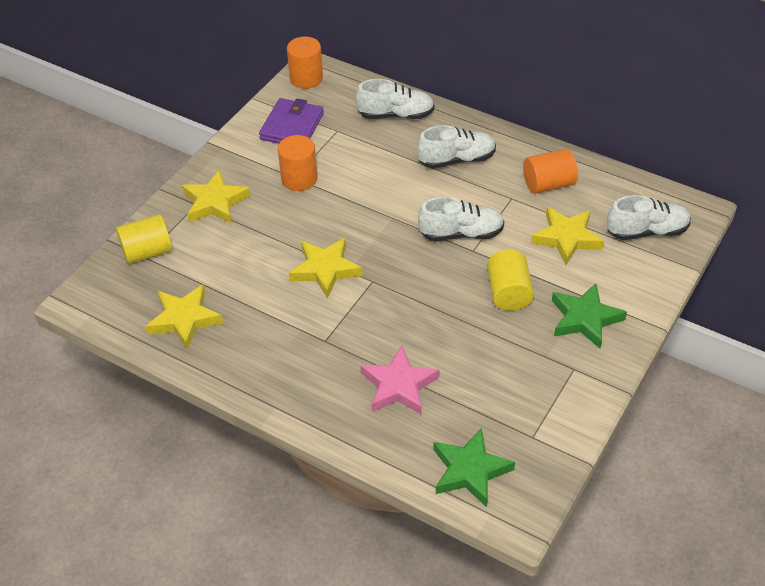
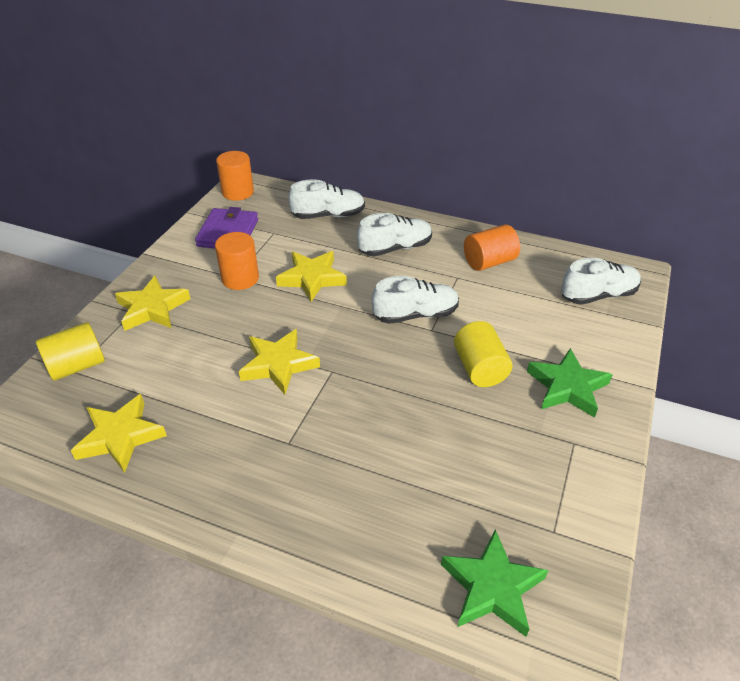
camera: 10 degrees left, 5 degrees down
(398, 385) = (383, 487): pink star -> none
(566, 238) = (522, 309): yellow star -> yellow star (312, 278)

